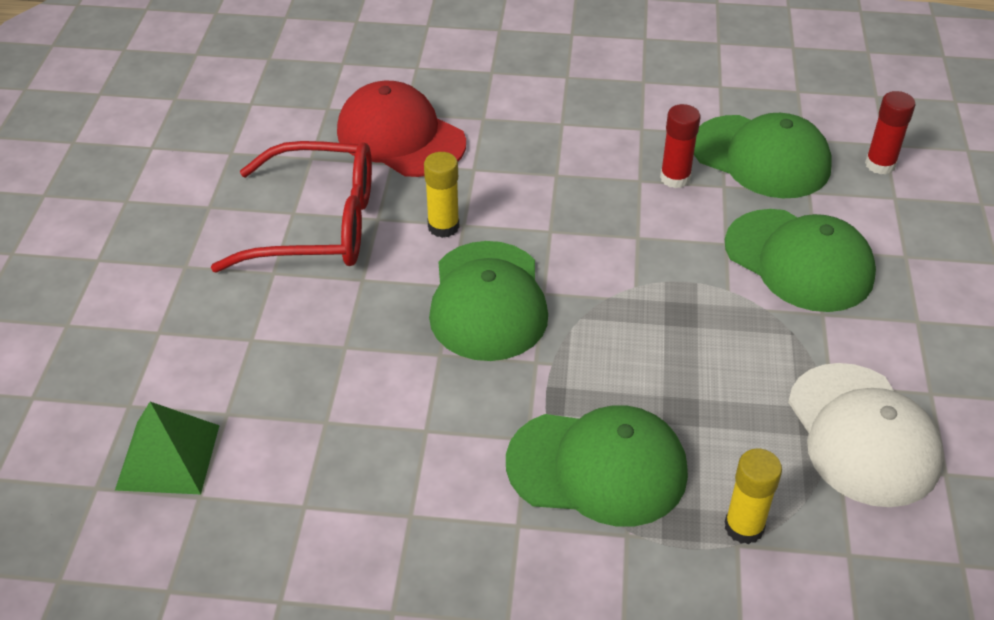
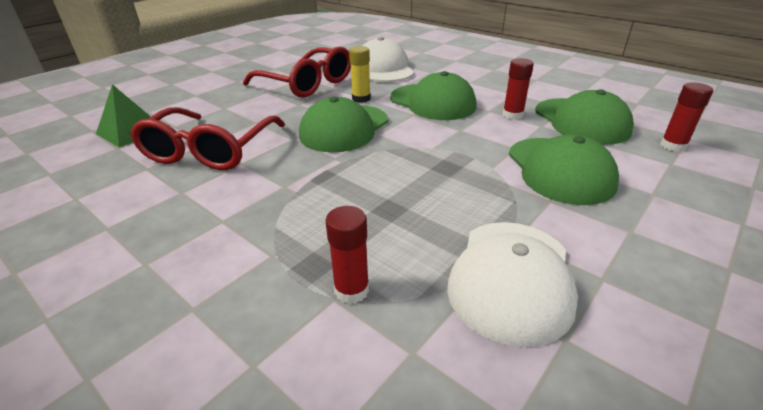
camera: 35 degrees right, 10 degrees down
(351, 432) = (209, 151): none -> red glasses
(400, 137) = (383, 69): red cap -> white cap
(597, 467) = (302, 215): green cap -> green cap (432, 102)
(744, 527) = (351, 290): yellow glue stick -> red glue stick

